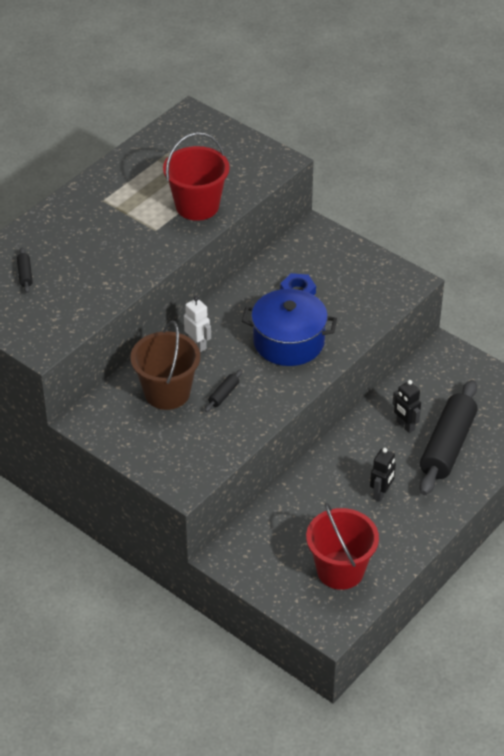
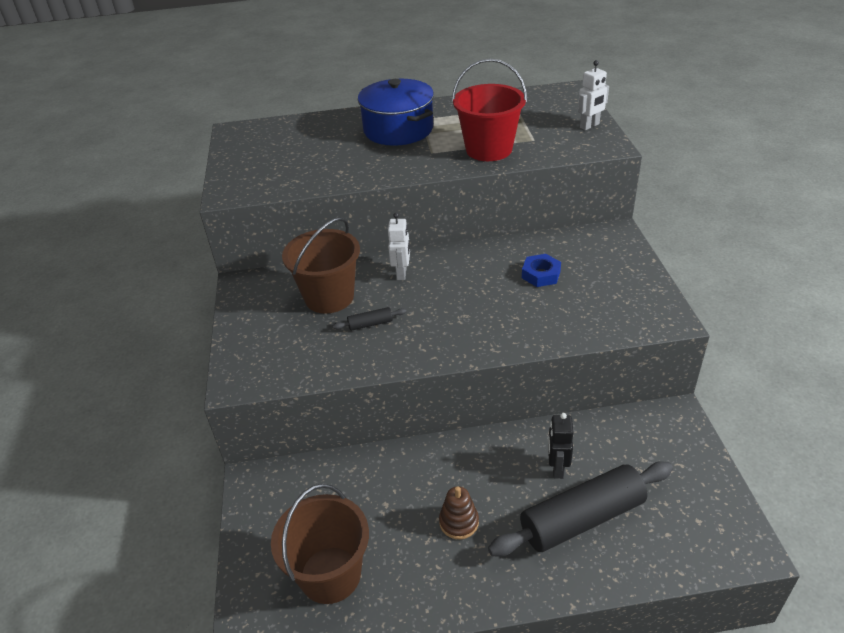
camera: 45 degrees right, 5 degrees down
(25, 274) = (295, 142): black rolling pin -> none
(248, 147) = (589, 126): none -> white robot
(288, 342) = (482, 311): blue pot -> blue pot (398, 129)
(340, 570) = (330, 574): red bucket -> brown bucket
(381, 494) = (459, 522): black robot -> brown stacking toy

